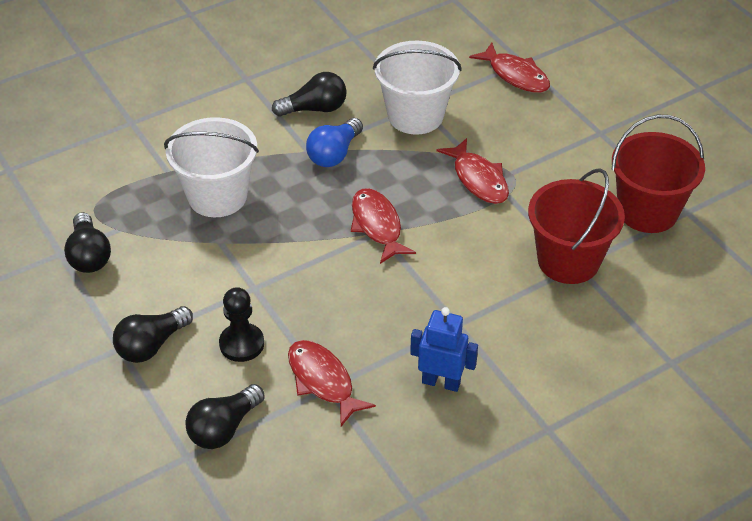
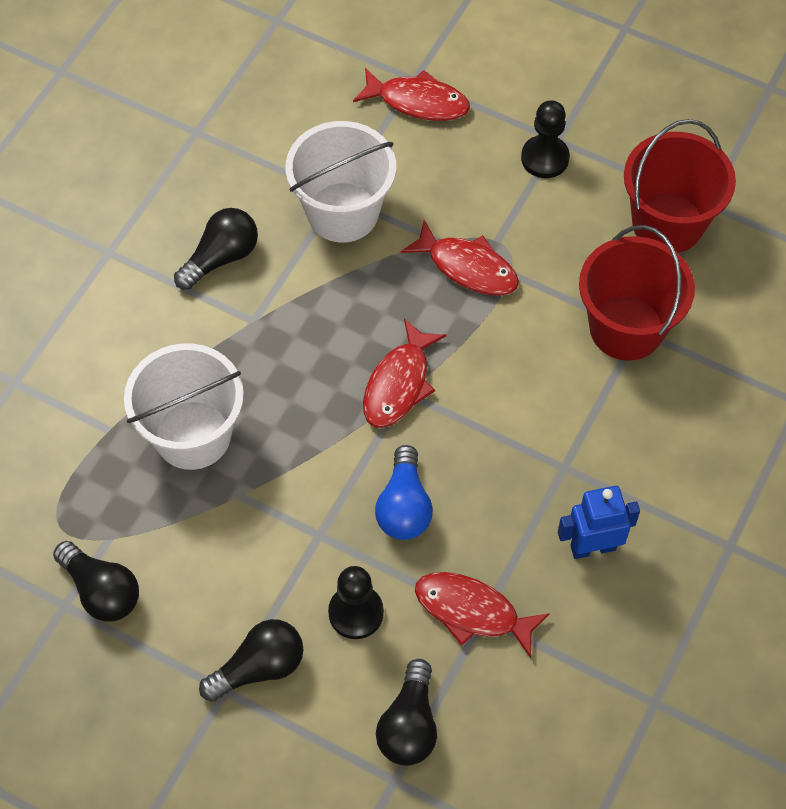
camera: 30 degrees left, 15 degrees up
(151, 345) = (259, 667): black light bulb -> black light bulb turned 135 degrees counterclockwise
(334, 154) = (286, 310): blue light bulb -> blue light bulb (404, 506)
(377, 225) = (399, 384): red fish -> red fish turned 105 degrees counterclockwise
(583, 139) = (545, 158): none -> black pawn

